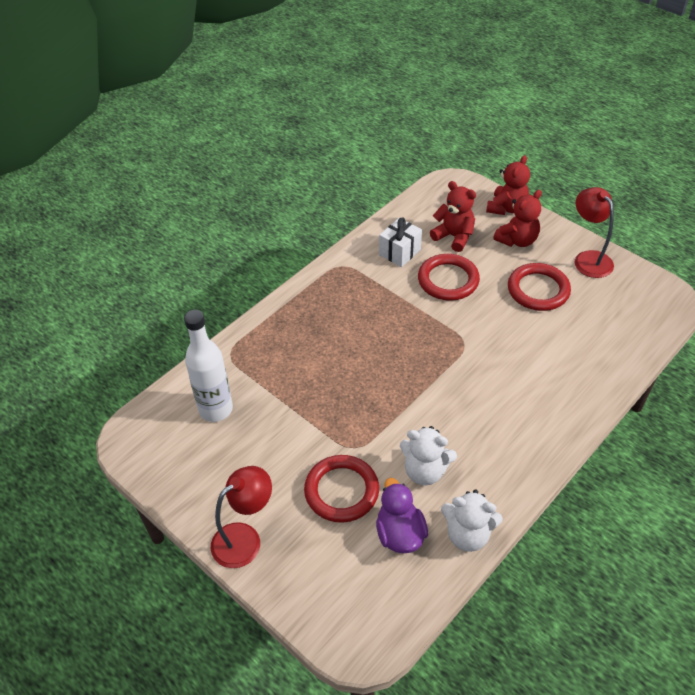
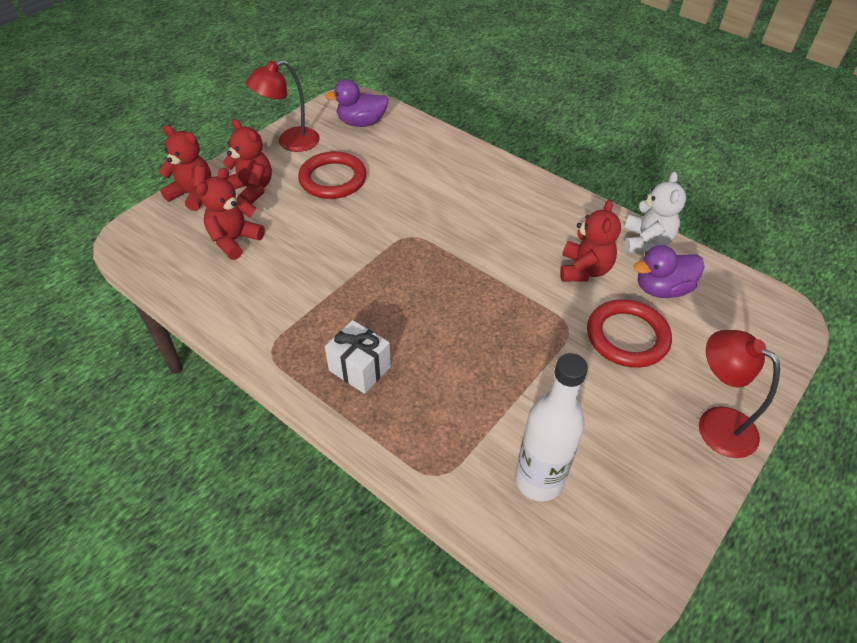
camera: 95 degrees left, 0 degrees up
(399, 252) = (254, 291): white gift -> white gift (360, 368)
(425, 471) = (584, 270): white teddy bear -> red teddy bear
(448, 280) = (310, 247): red ring -> none
(632, 307) = (361, 123): none -> purple duck

